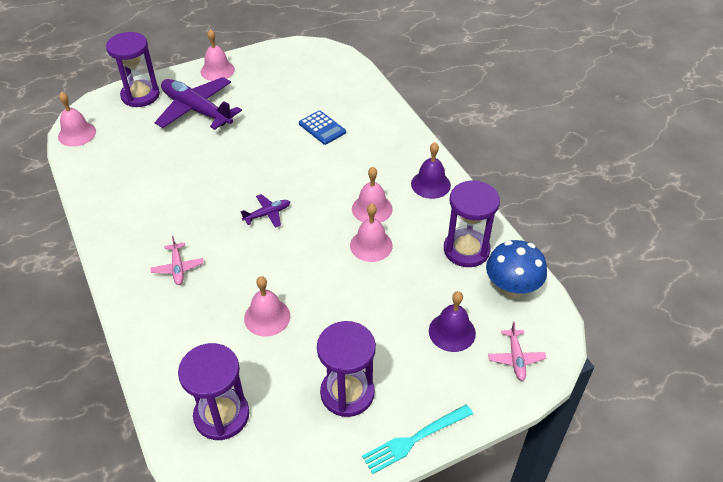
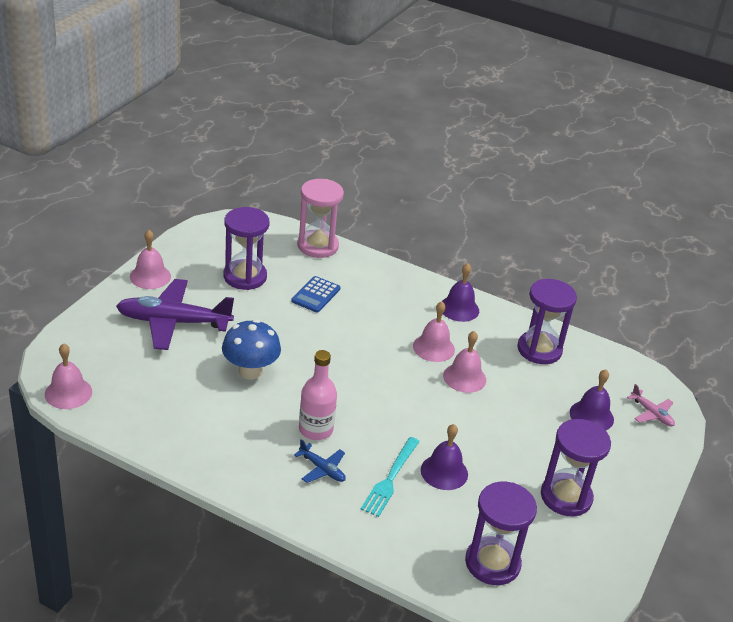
camera: 40 degrees left, 10 degrees down
(140, 95) = (94, 329): purple hourglass -> purple hourglass (245, 277)
(178, 268) = (322, 469): pink plane -> blue plane
(207, 234) = (316, 429): none -> pink bottle
(267, 214) = (350, 389): purple plane -> none
(267, 317) = (444, 472): pink bell -> purple bell
(322, 128) = (316, 295): blue calculator -> blue calculator turned 105 degrees clockwise
(366, 89) = (317, 246): none -> pink hourglass
(414, 440) = (644, 504): turquoise fork -> turquoise fork (390, 479)
(511, 288) = (599, 365): blue mushroom -> blue mushroom (250, 371)

